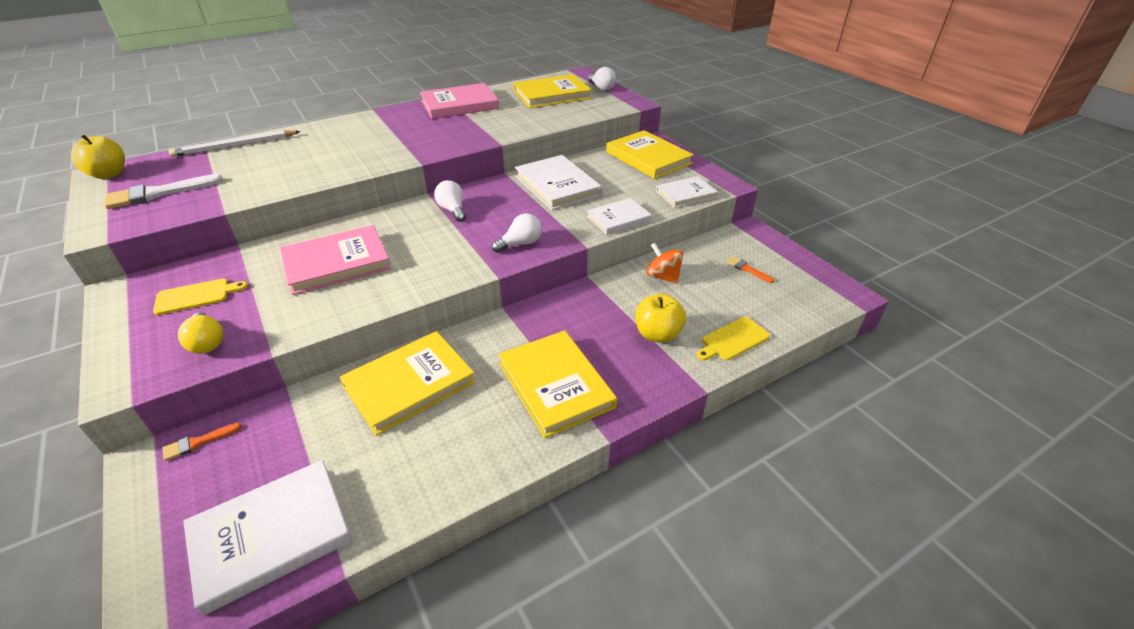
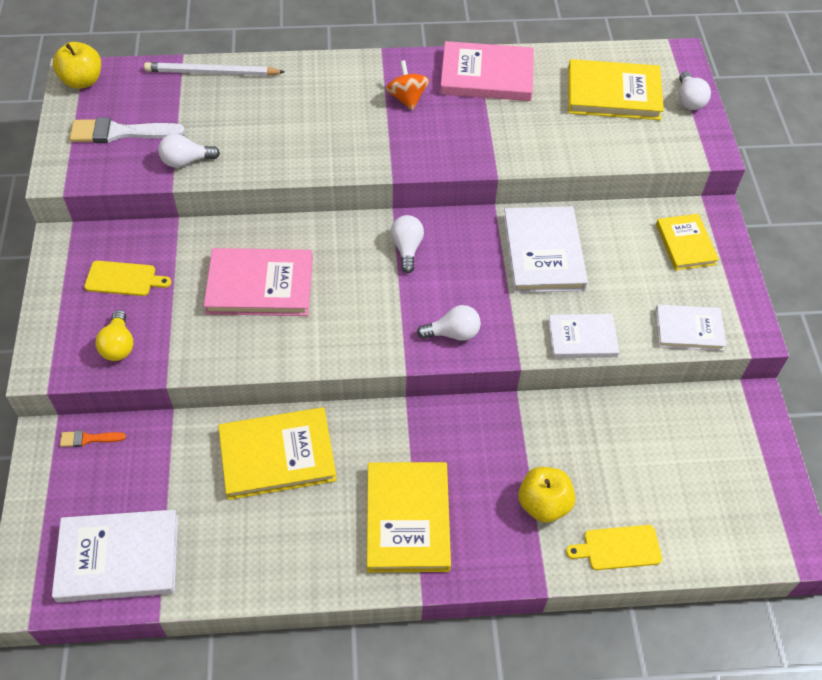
camera: 25 degrees right, 15 degrees up
(231, 194) = (186, 161): none -> white light bulb
(648, 158) = (685, 244): yellow book -> yellow book, size x0.62
(663, 276) = (599, 429): orange spinning top -> orange spinning top (407, 98)
(747, 269) = (705, 460): orange brush -> none

